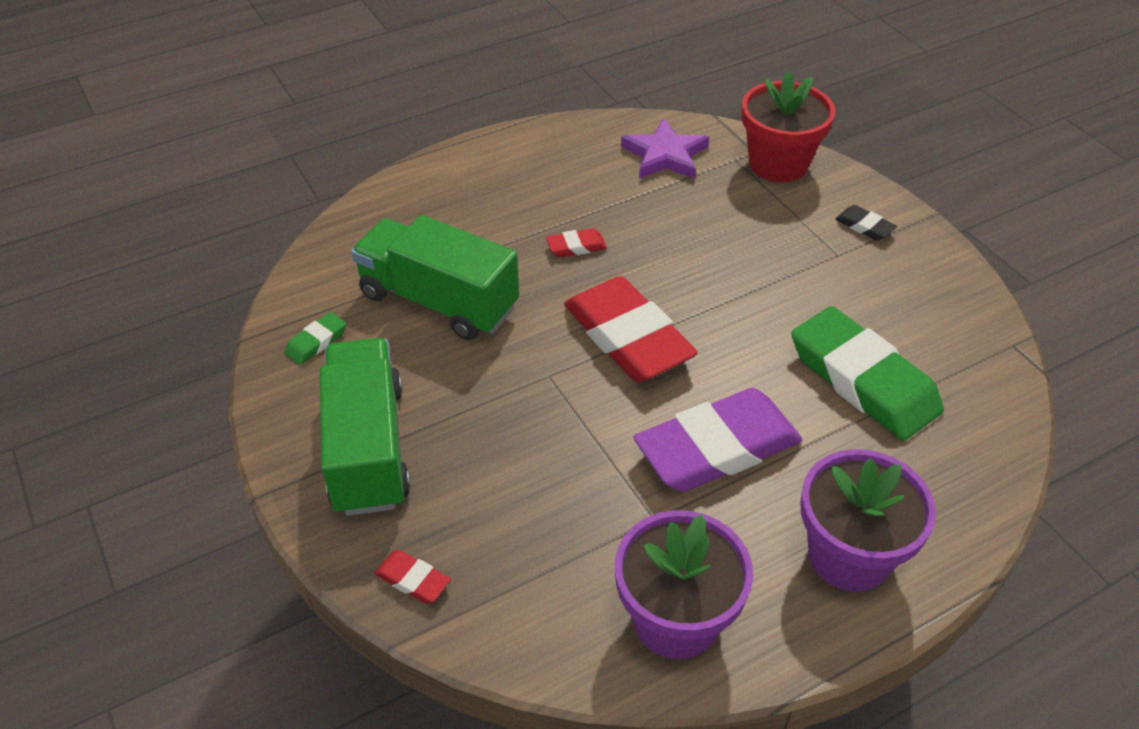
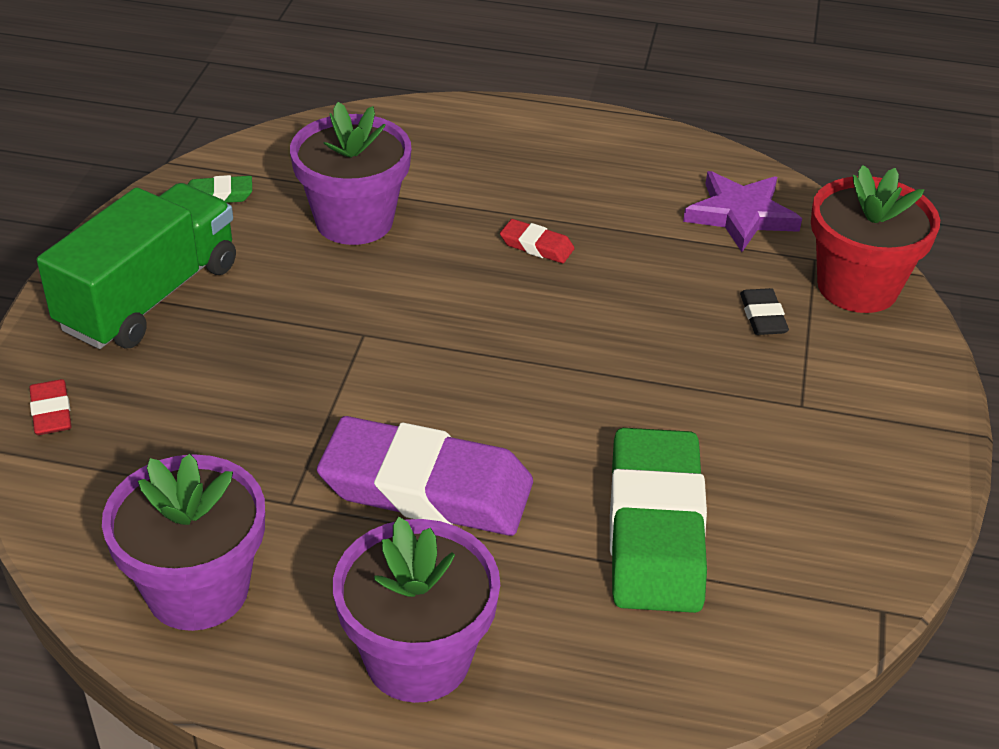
camera: 40 degrees right, 5 degrees down
(438, 301) = (354, 221): green truck -> purple flower pot
(627, 337) = (476, 347): red eraser -> none
(864, 226) = (871, 397): black eraser -> black eraser (762, 316)

